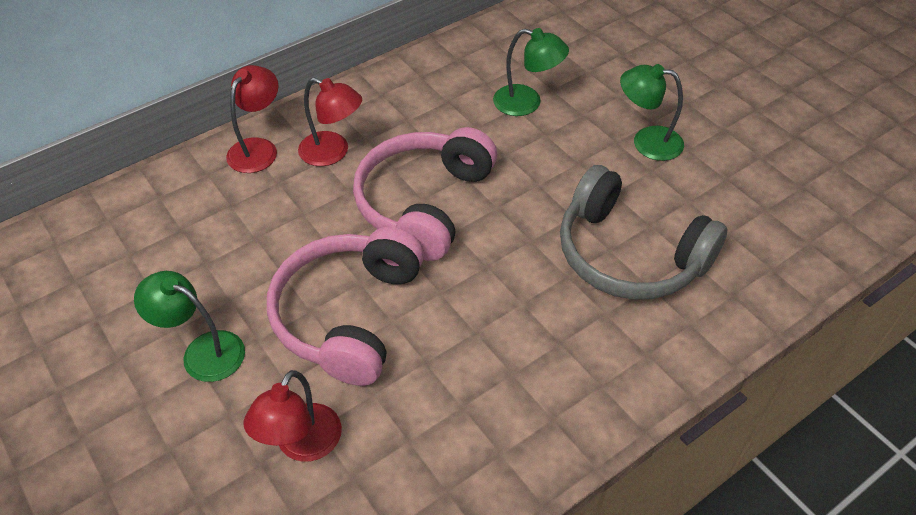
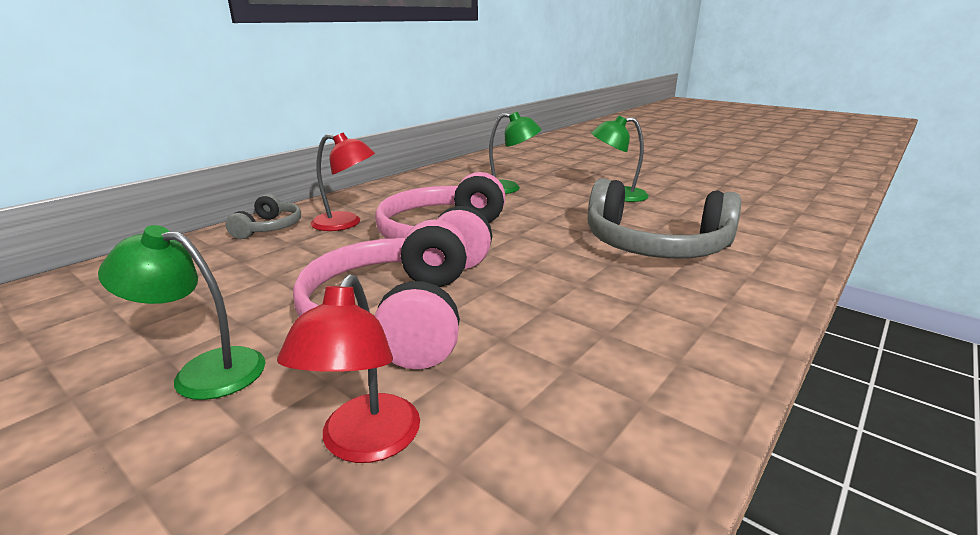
camera: 15 degrees left, 25 degrees down
(258, 148) = (269, 228): red lamp -> grey headphones

